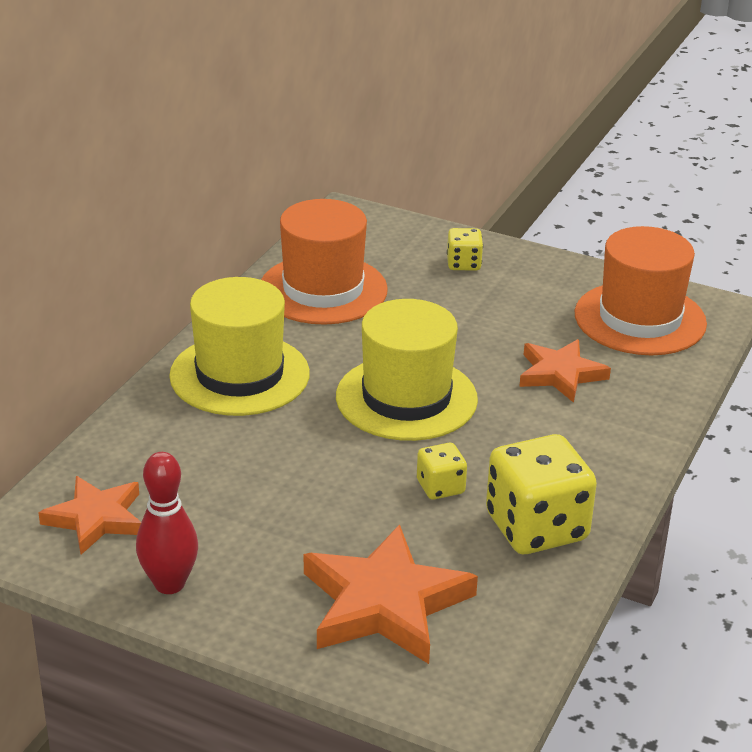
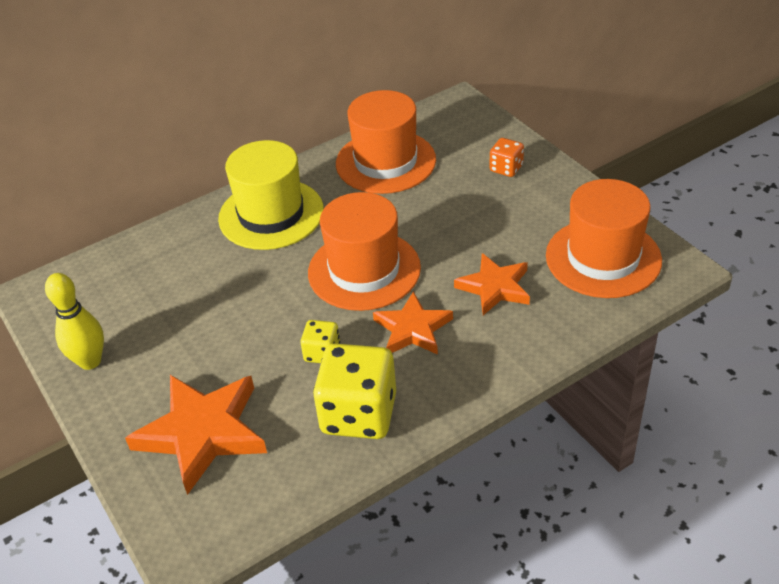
camera: 35 degrees right, 10 degrees up
(96, 519) = (92, 295): orange star -> orange star (412, 329)
(169, 584) = (90, 361): red bowling pin -> yellow bowling pin
(406, 398) = (364, 270): yellow hat -> orange hat
(463, 264) = (506, 168): yellow dice -> orange dice

